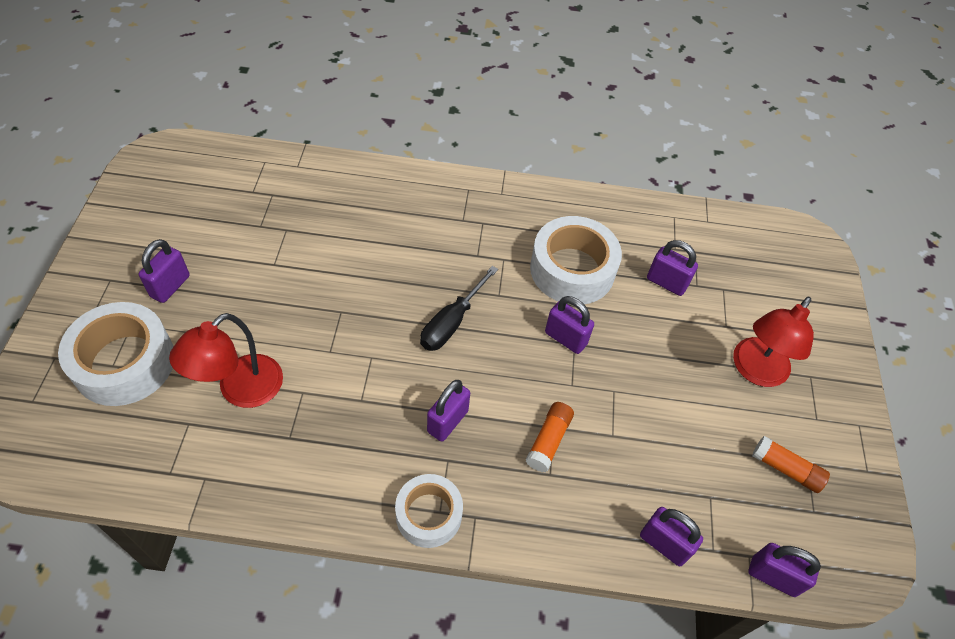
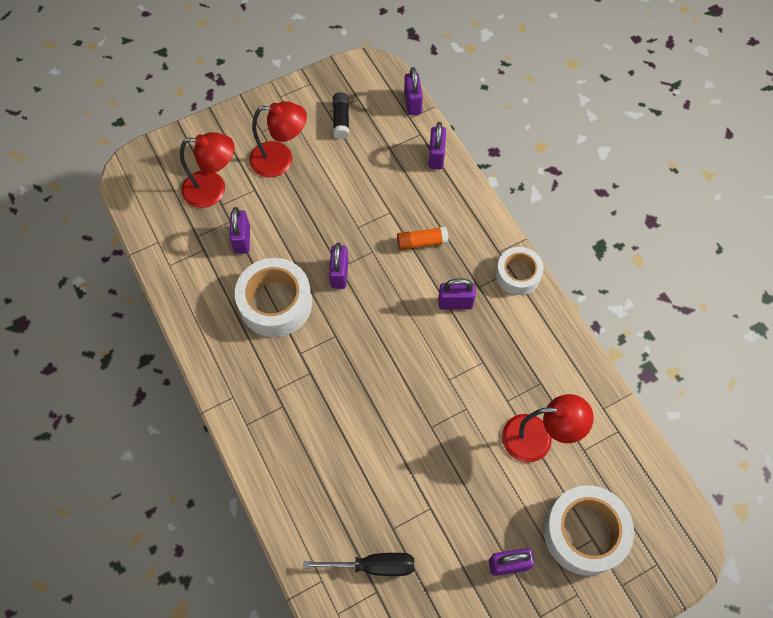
camera: 120 degrees left, 10 degrees up
(452, 322) = (382, 349): black screwdriver -> black screwdriver (373, 565)
(747, 292) = (213, 189): none -> red lamp
(785, 469) = (341, 120): orange glue stick -> black glue stick

